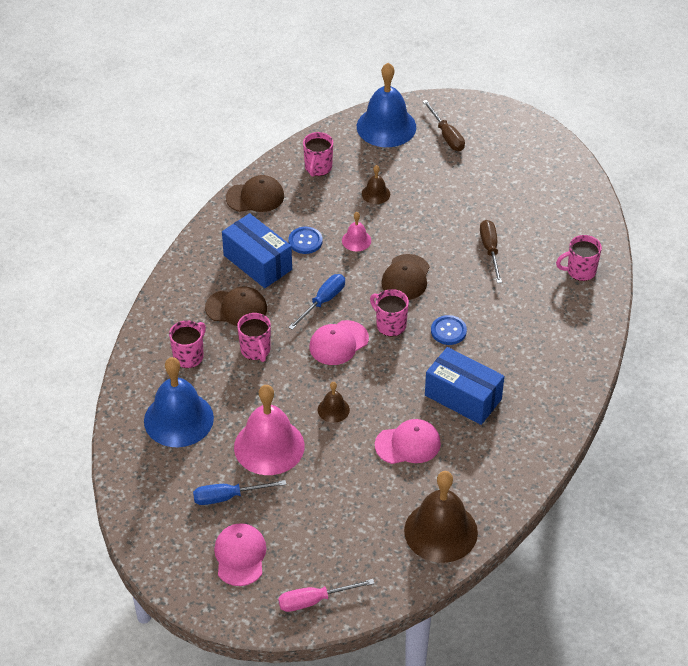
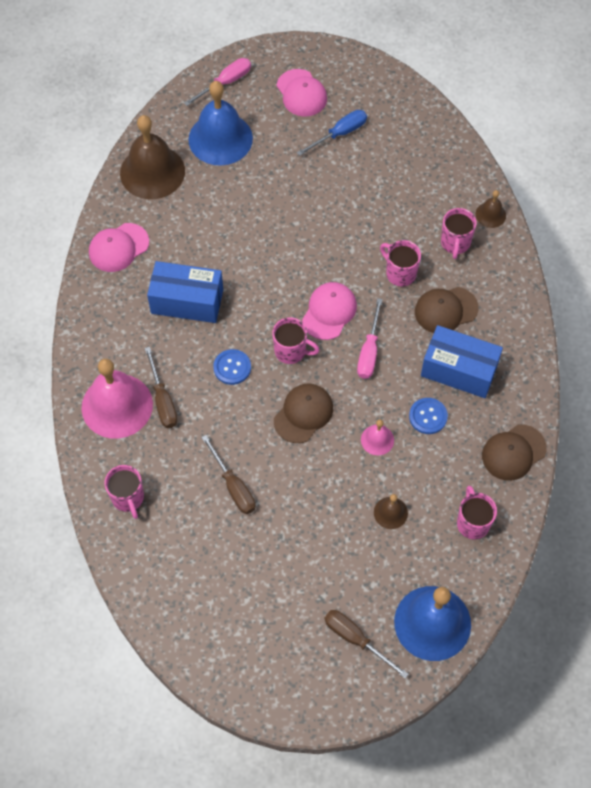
camera: 155 degrees right, 15 degrees up
(178, 419) = (424, 182): blue bell -> blue bell (220, 138)
(269, 446) = (332, 188): pink bell -> pink bell (117, 406)
(323, 301) = (369, 351): blue screwdriver -> pink screwdriver
(333, 409) = (297, 243): brown bell -> brown bell (490, 214)
(406, 277) = (303, 414): brown cap -> brown cap turned 45 degrees clockwise
(408, 444) = (215, 236): pink cap -> pink cap (118, 247)
(521, 328) = (162, 400): none -> brown screwdriver
(580, 271) = (128, 498): pink mug -> pink mug turned 105 degrees clockwise

